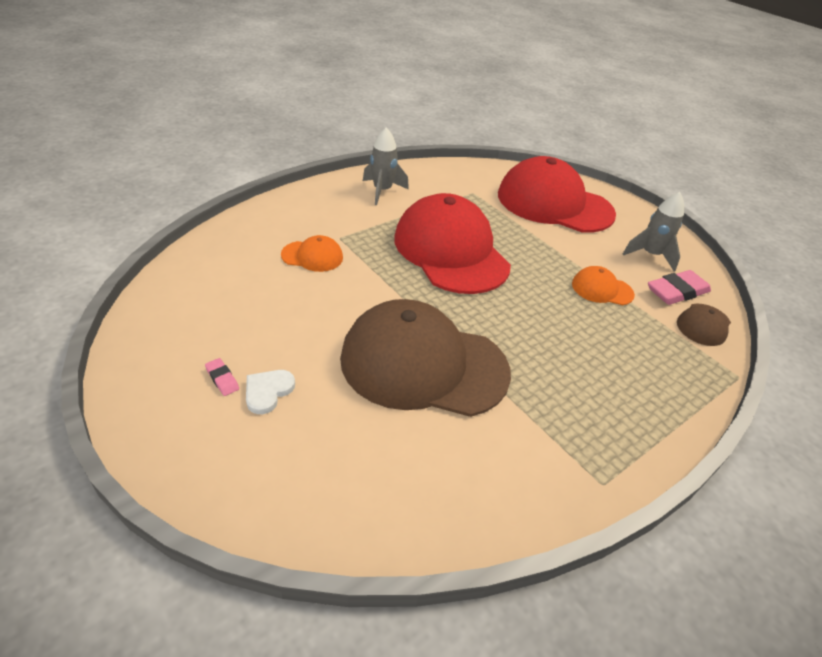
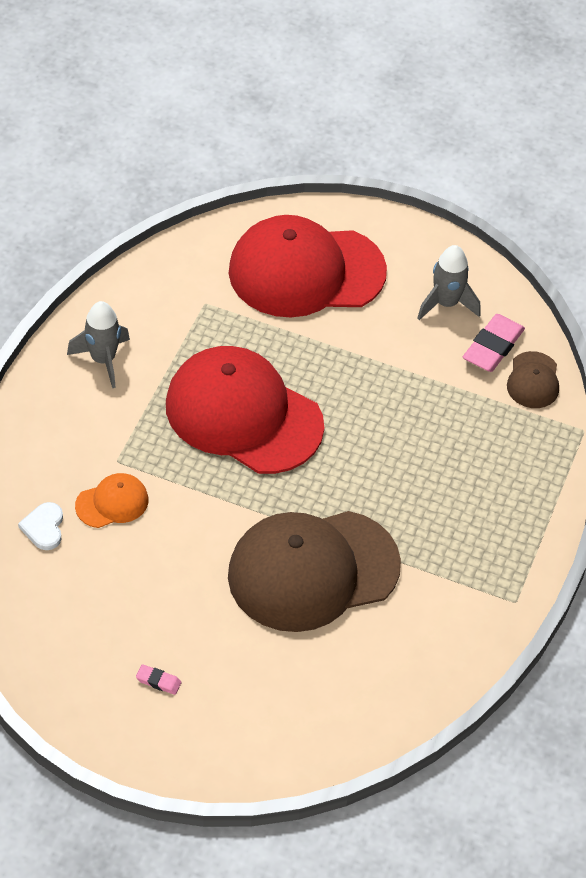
camera: 30 degrees left, 10 degrees up
(268, 391) = (206, 670): white heart -> white heart (44, 528)
(602, 289) = (420, 385): orange cap -> none

